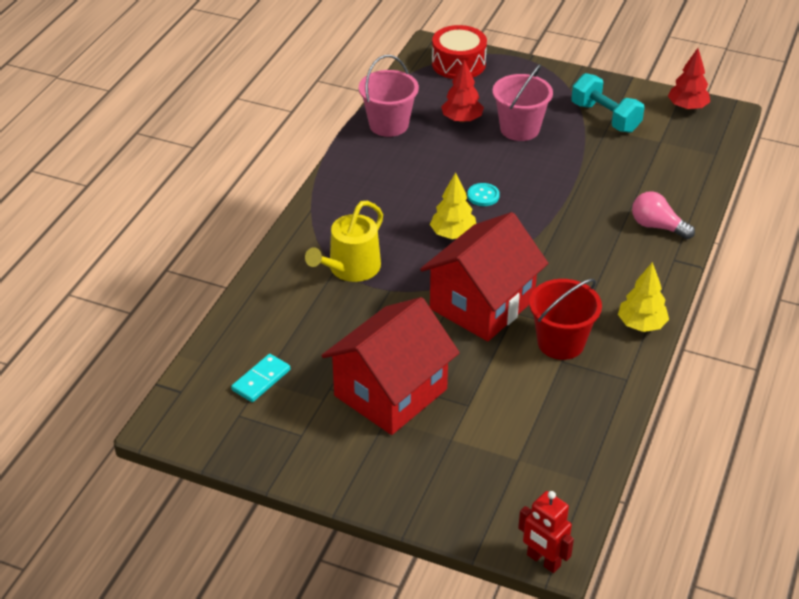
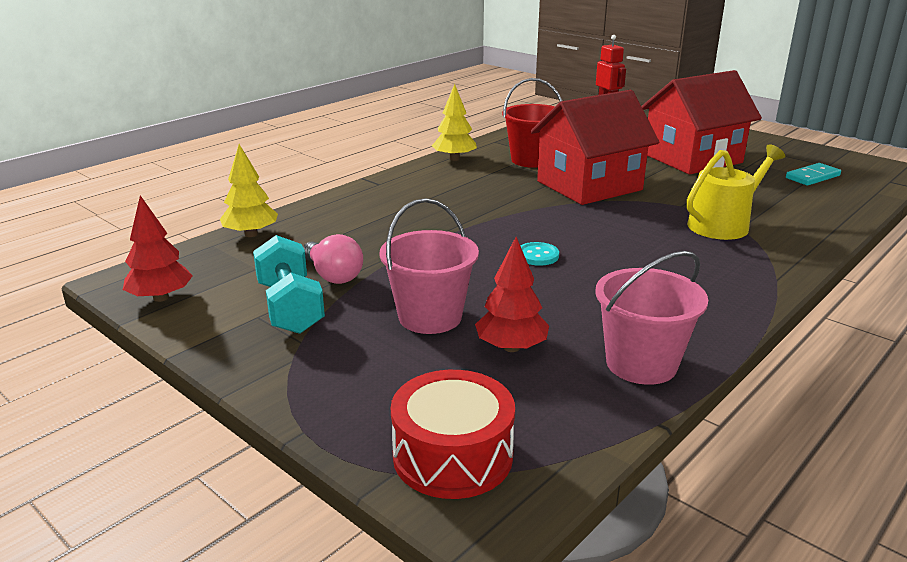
camera: 160 degrees left, 15 degrees down
(453, 234) = (594, 231): yellow tree -> yellow tree (251, 234)
(657, 226) = (365, 204): pink light bulb -> pink light bulb (333, 275)

